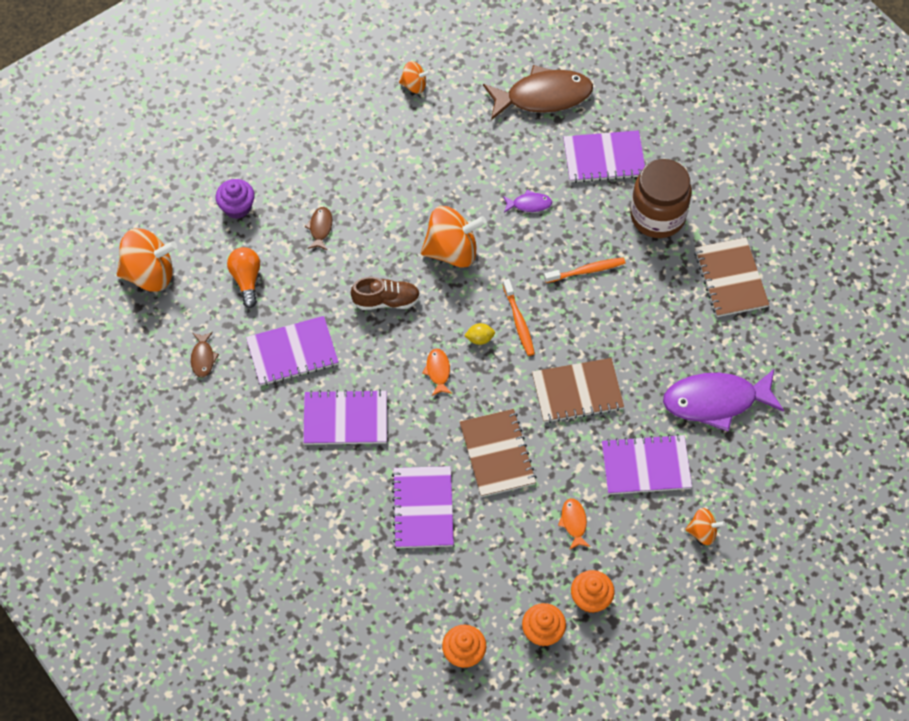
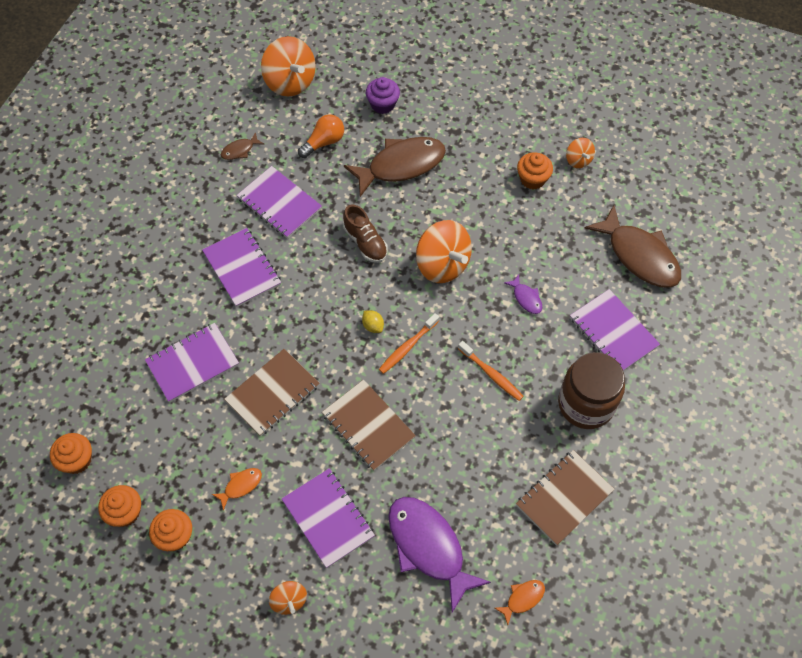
camera: 60 degrees right, 0 degrees up
(320, 228) = (401, 165): brown fish -> brown fish, size x2.28
(410, 131) = (532, 179): none -> orange cupcake
(438, 371) = (324, 311): orange fish -> orange fish (523, 599)

